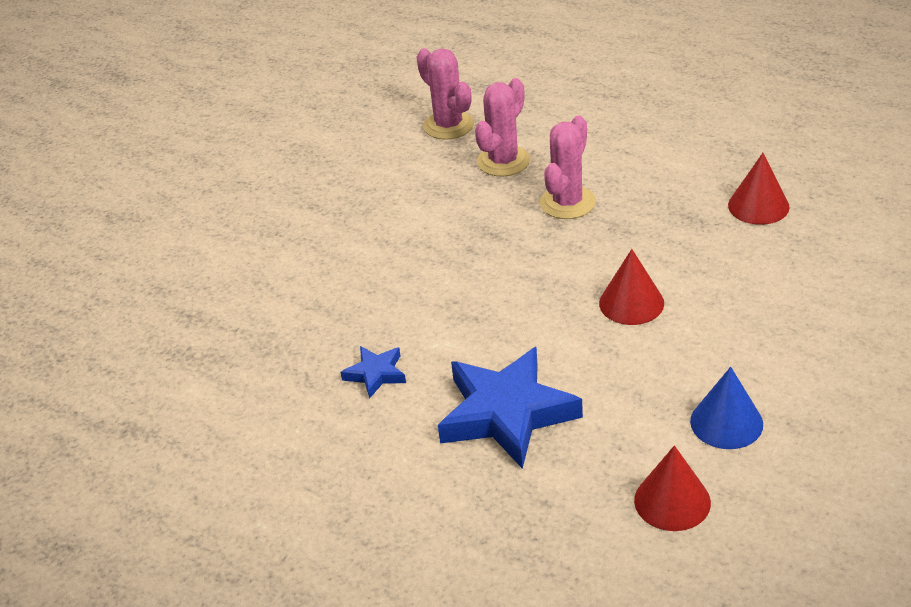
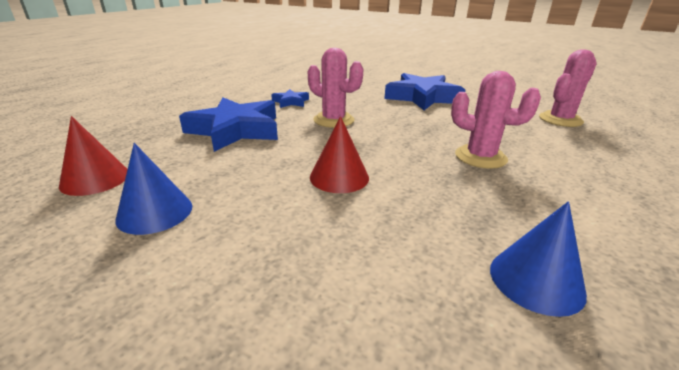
camera: 85 degrees right, 10 degrees down
(354, 230) = (422, 97): none -> blue star
(503, 161) = (526, 135): pink cactus -> pink cactus (333, 120)
(758, 206) = (536, 280): red cone -> blue cone

